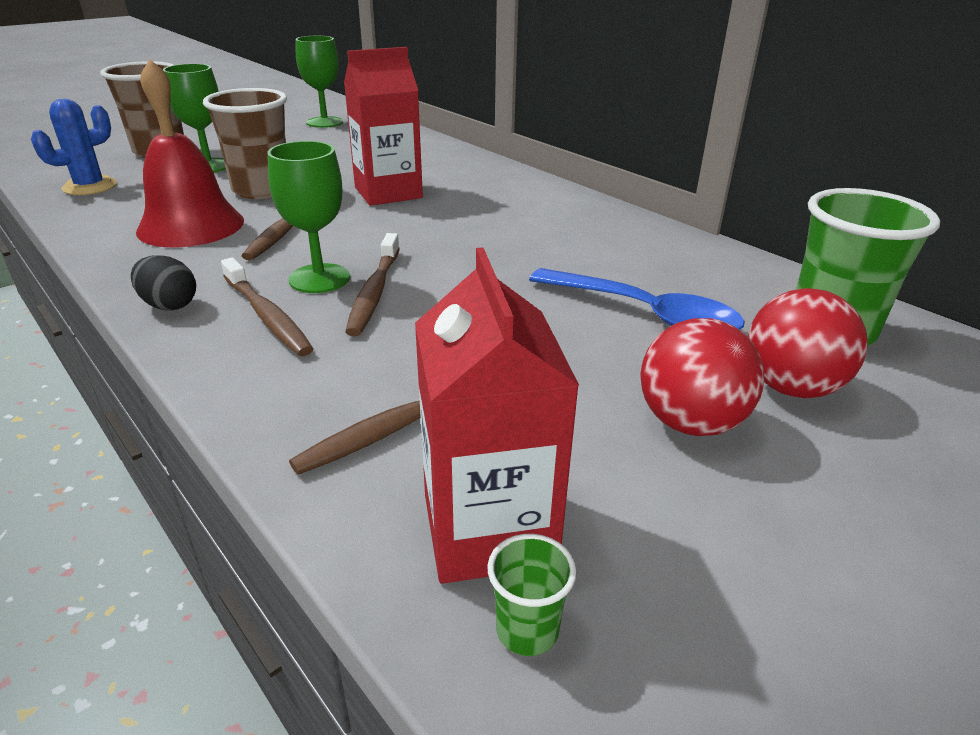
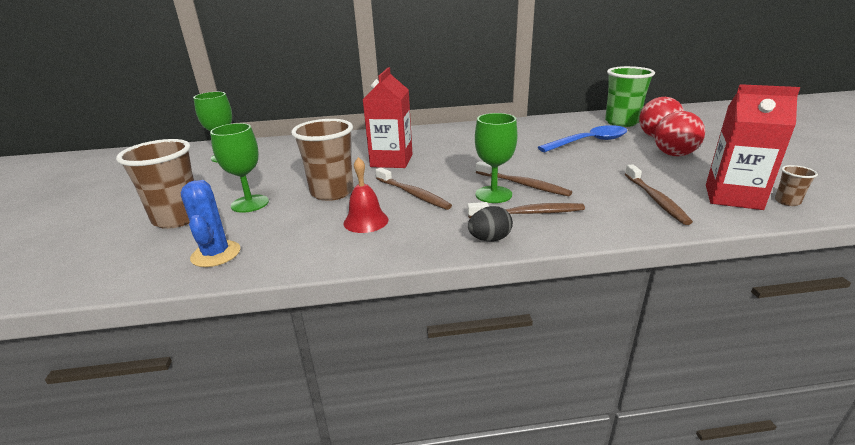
camera: 55 degrees left, 5 degrees down
(191, 225) = (366, 221): red bell -> red bell, size x0.58
(527, 630) = (787, 201): green cup -> brown cup

